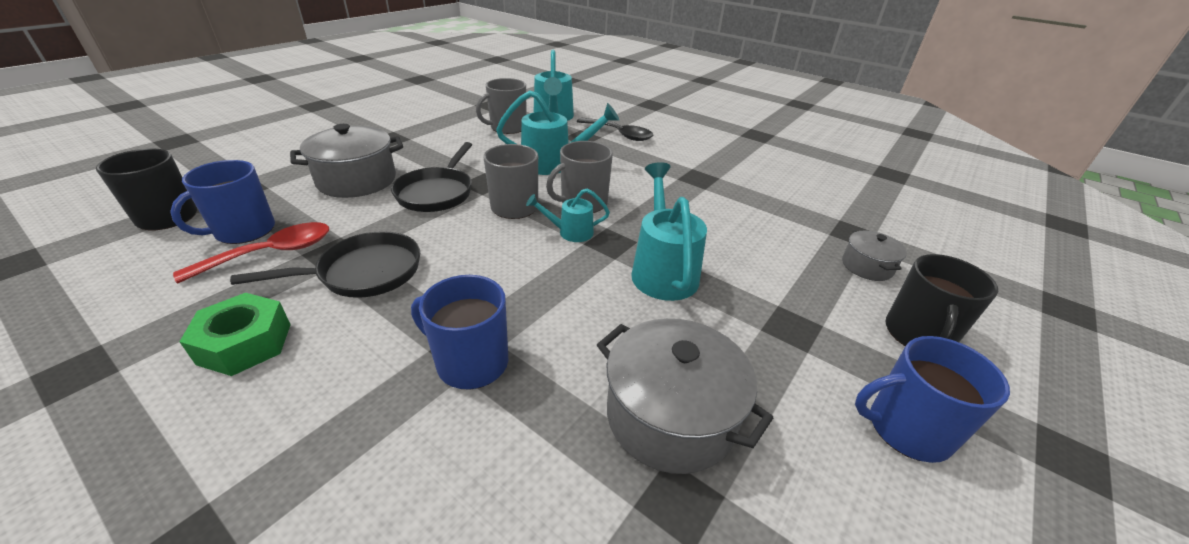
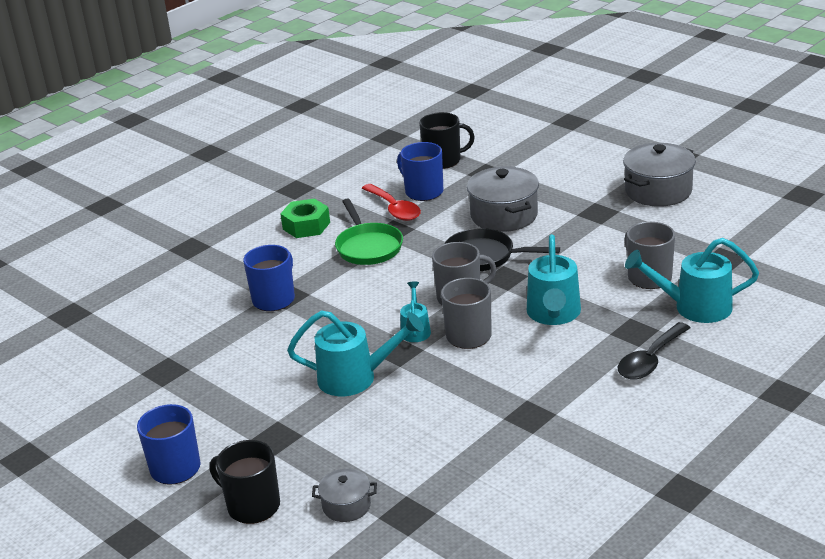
camera: 100 degrees right, 5 degrees down
(364, 273) = (368, 247): black pan -> green pan
(670, 416) = (215, 371): grey pot -> grey pot (658, 191)

